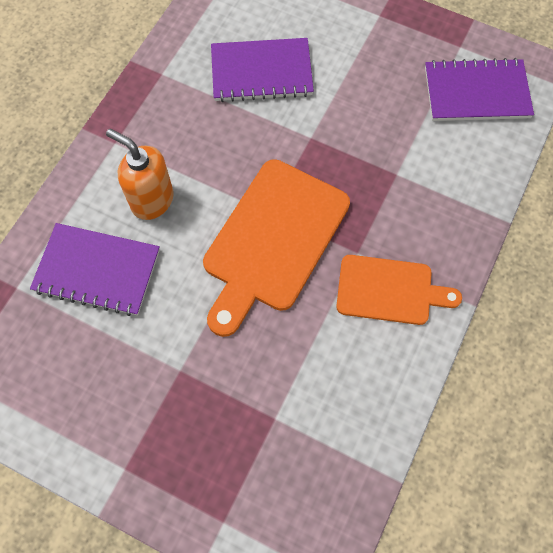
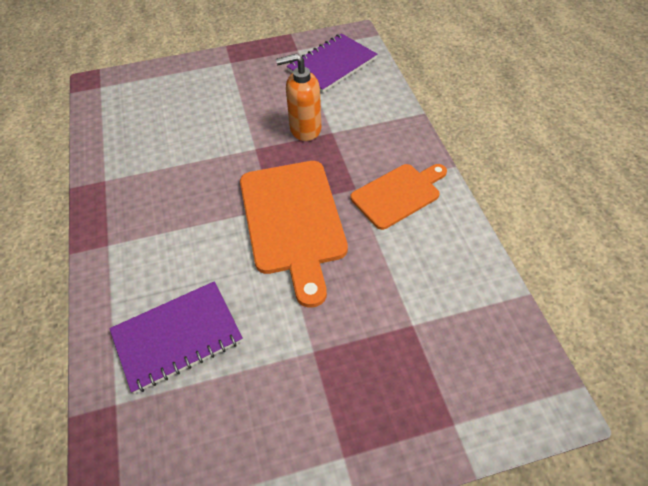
camera: 40 degrees left, 15 degrees down
(152, 200) = (176, 260): orange soap dispenser -> orange soap dispenser (305, 129)
(261, 72) = (181, 135): purple notebook -> none

